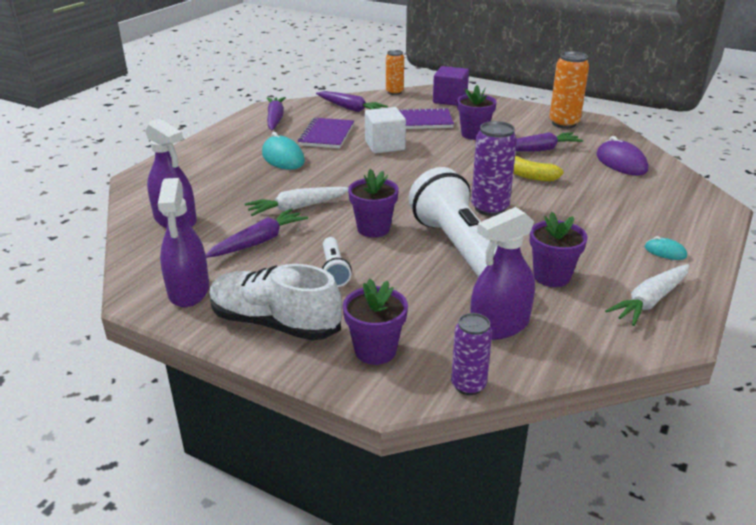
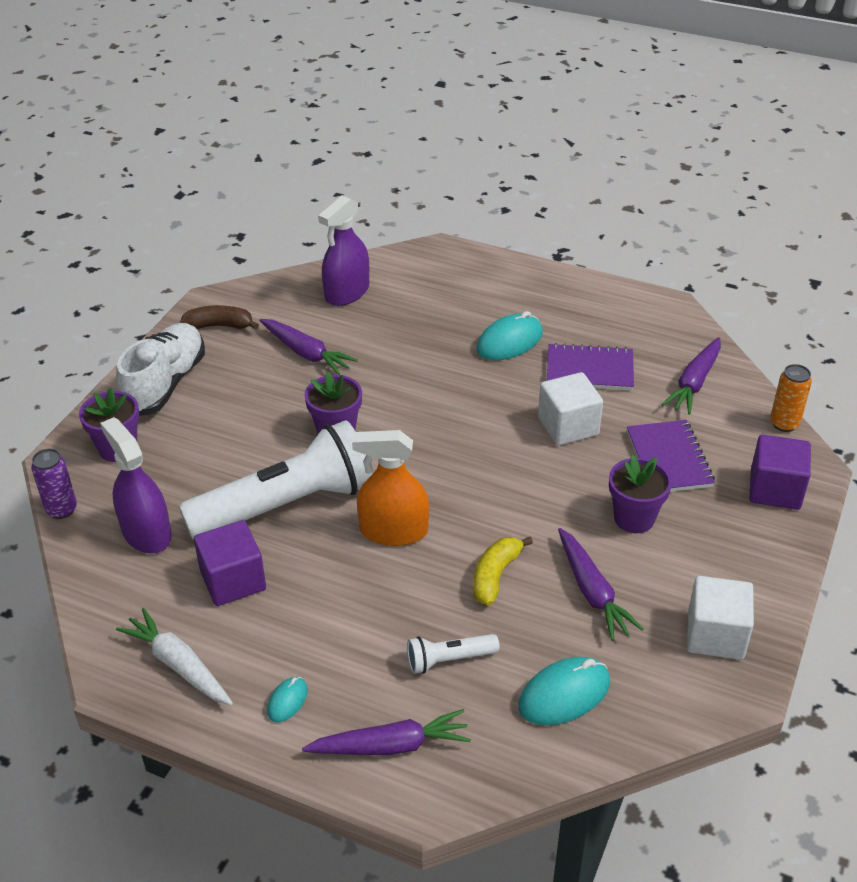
camera: 85 degrees right, 10 degrees up
(189, 291) = (219, 326): purple spray bottle -> brown banana
(275, 119) = (632, 318): purple carrot -> purple carrot (391, 745)
(297, 208) = (381, 370): white carrot -> none
(334, 270) = (251, 410): white flashlight -> white flashlight (449, 660)
(489, 208) = (393, 531): purple can -> orange spray bottle
(551, 276) = (233, 580): purple flower pot -> purple cube
(564, 123) = (715, 635): orange can -> white cube
(621, 163) = (564, 694): purple mouse -> turquoise mouse

